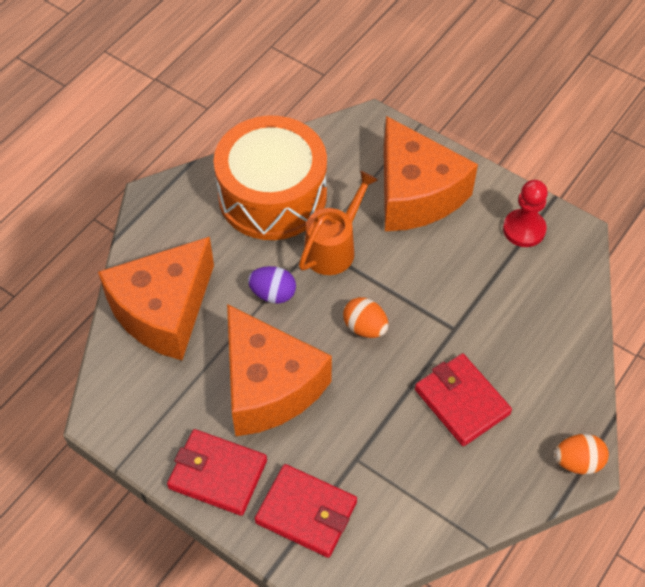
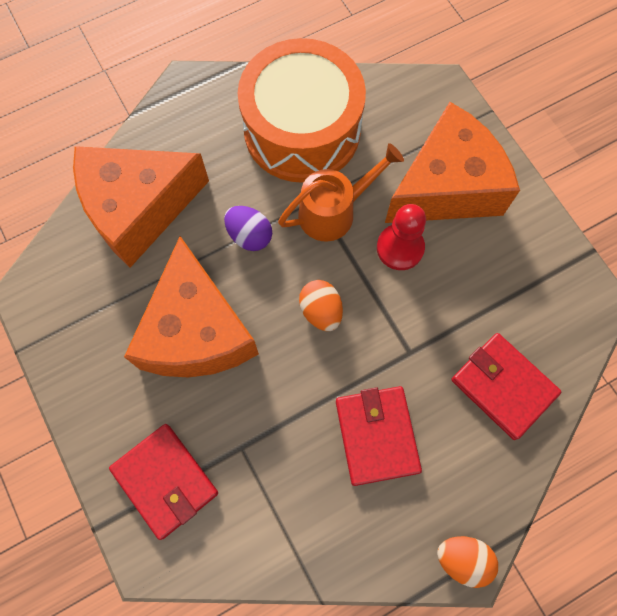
camera: 25 degrees right, 15 degrees up
(217, 474) = (103, 401): red wallet -> red wallet (503, 386)
(415, 193) = (446, 186): orange cheese -> orange cheese turned 120 degrees counterclockwise
(524, 229) = (540, 274): red pawn -> red pawn (400, 248)

